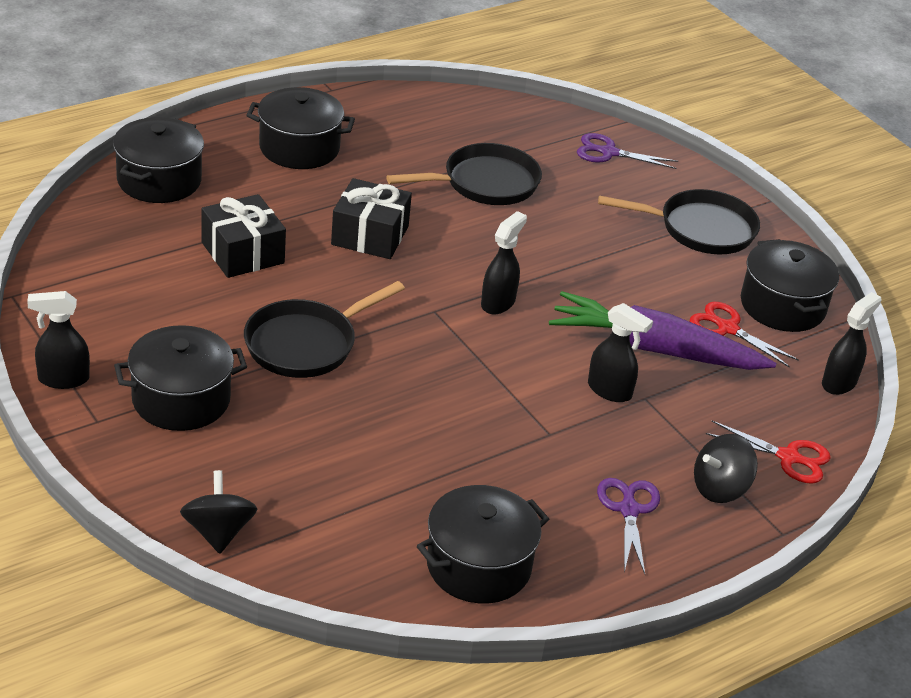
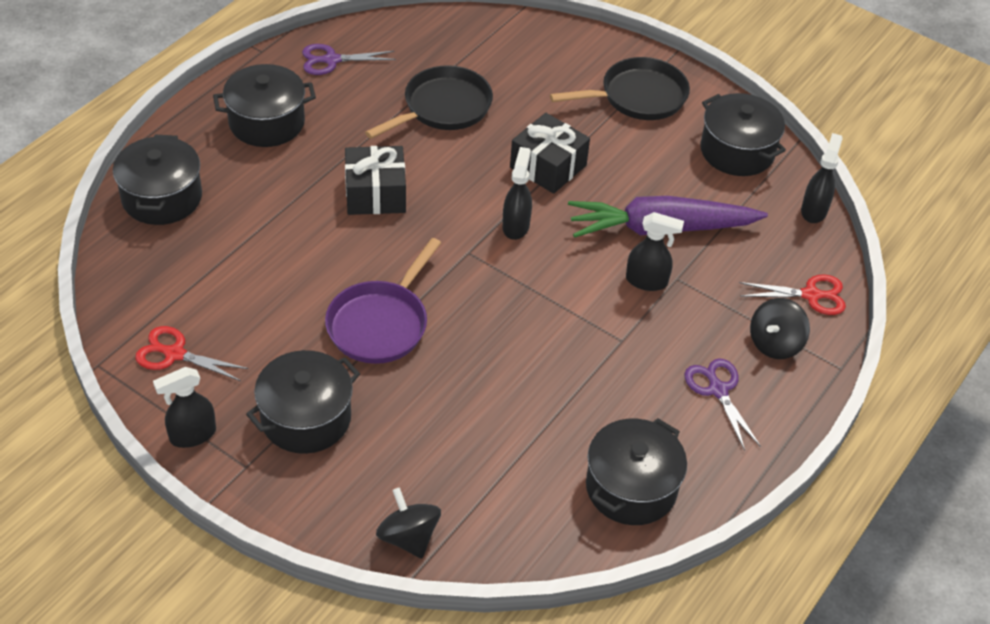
camera: 20 degrees left, 10 degrees up
(243, 253) = (277, 249): black gift -> black gift (548, 166)
(306, 344) = (381, 323): black pan -> purple pan
(609, 152) = (527, 43): purple scissors -> purple scissors (331, 60)
(727, 328) = (706, 188): red scissors -> red scissors (175, 354)

